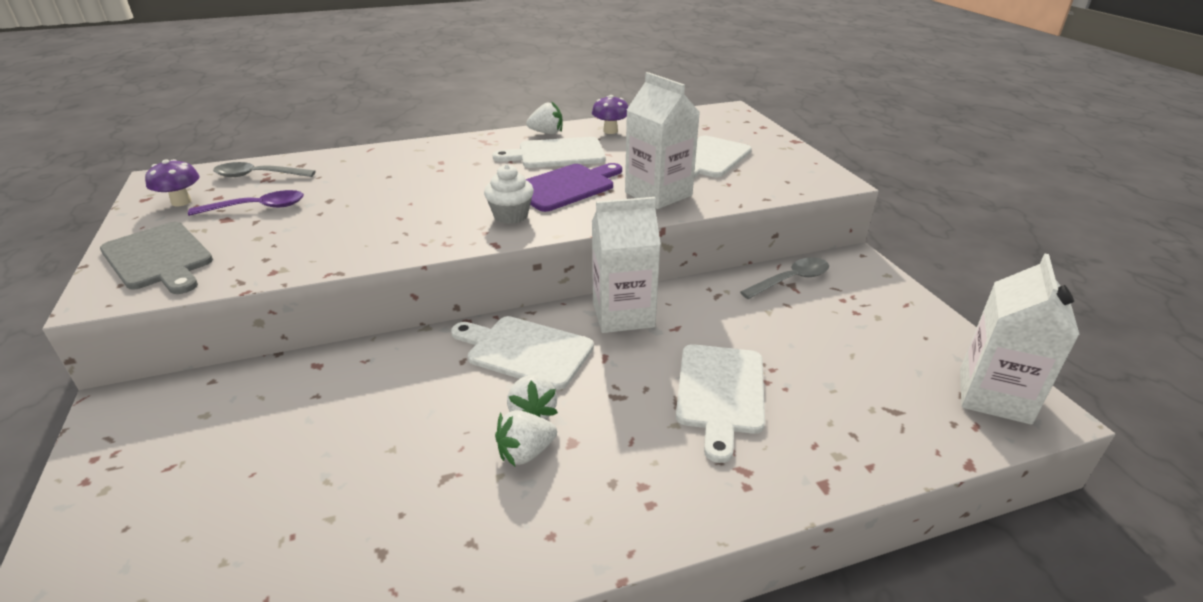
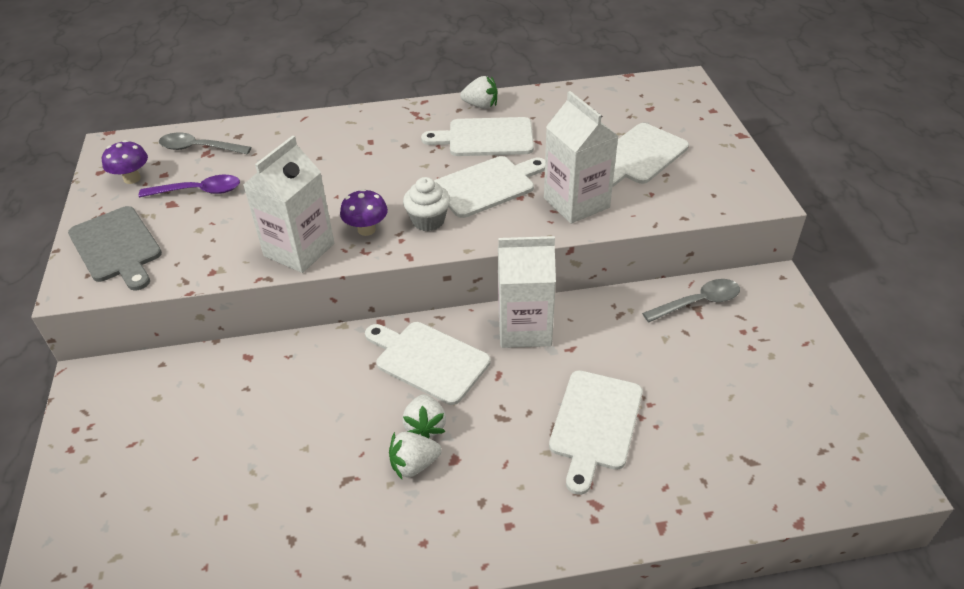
camera: 10 degrees right, 10 degrees up
(566, 187) = (487, 186): purple cutting board -> white cutting board
(610, 131) = (547, 107): purple mushroom -> purple mushroom (366, 229)
(994, 396) = (852, 456): white carton -> white carton (299, 250)

